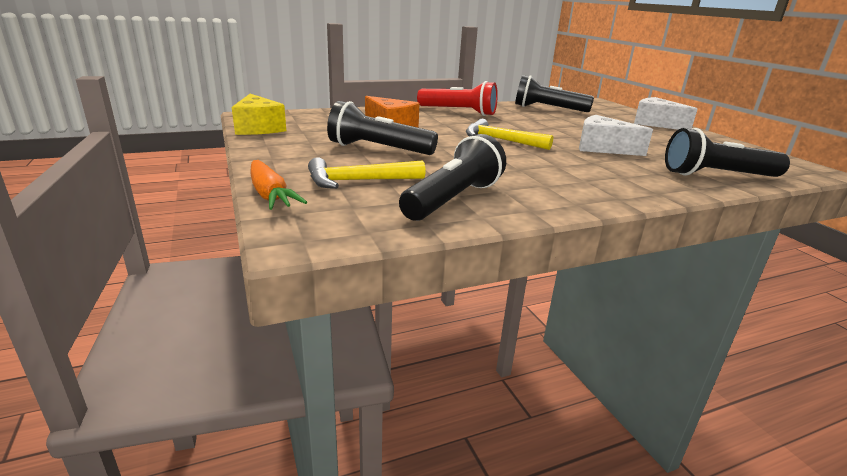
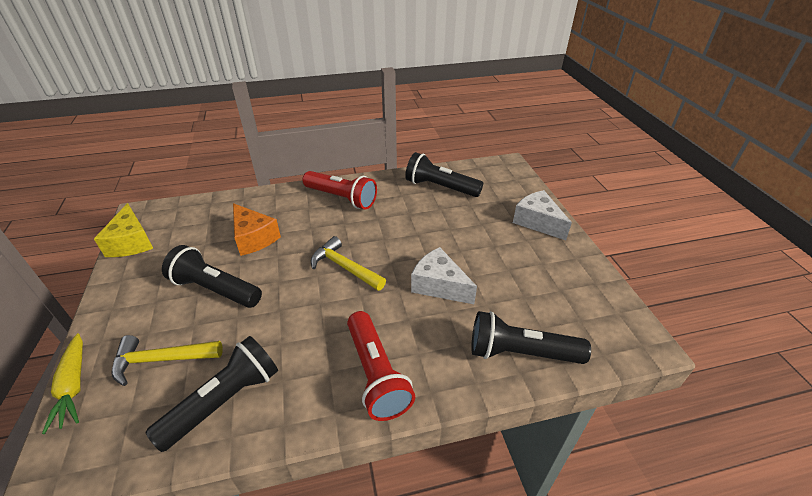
camera: 10 degrees right, 15 degrees up
(270, 194) = (73, 385): orange carrot -> yellow carrot
(594, 186) = (376, 374): none -> red flashlight

